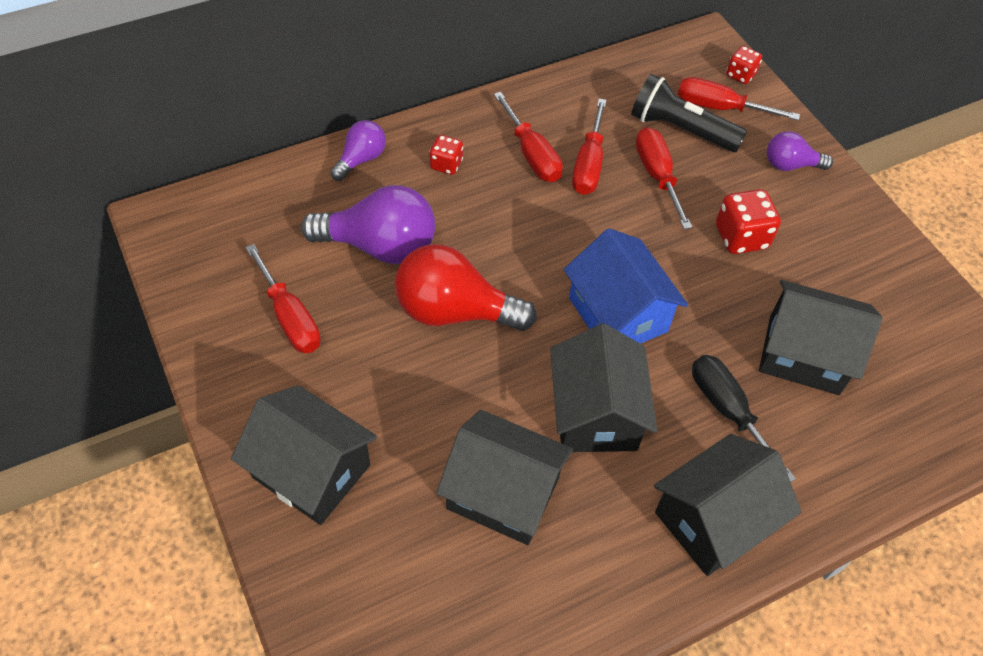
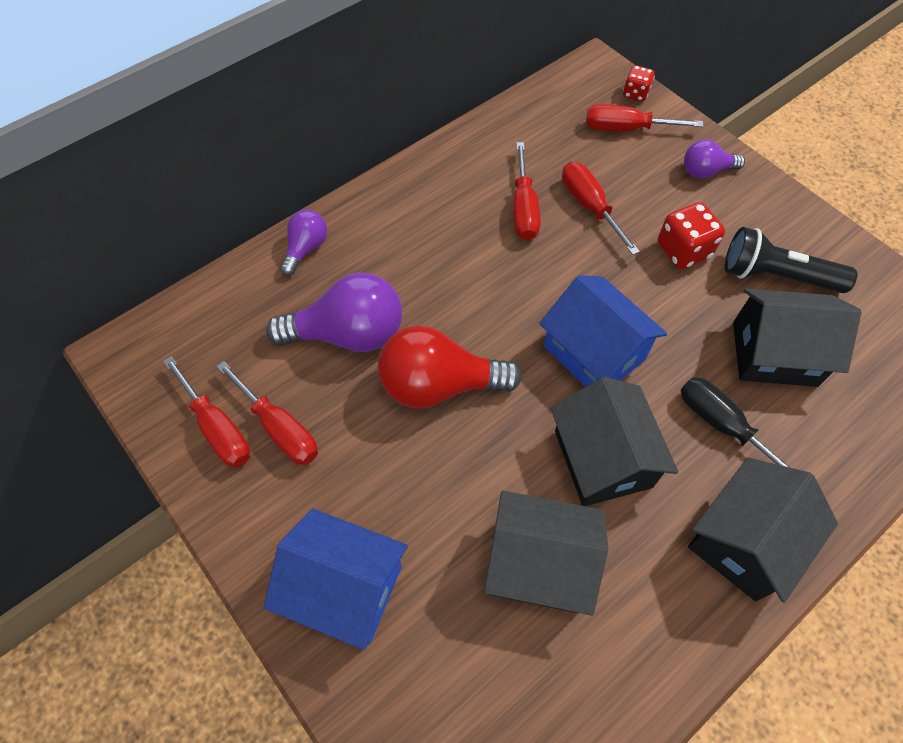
camera: 10 degrees left, 5 degrees up
(311, 471) = (344, 588): black house -> blue house
(446, 164) = (389, 237): red dice -> none
(531, 154) = (467, 210): red screwdriver -> red screwdriver (217, 428)
(680, 130) = (597, 157): black flashlight -> black flashlight (776, 276)

